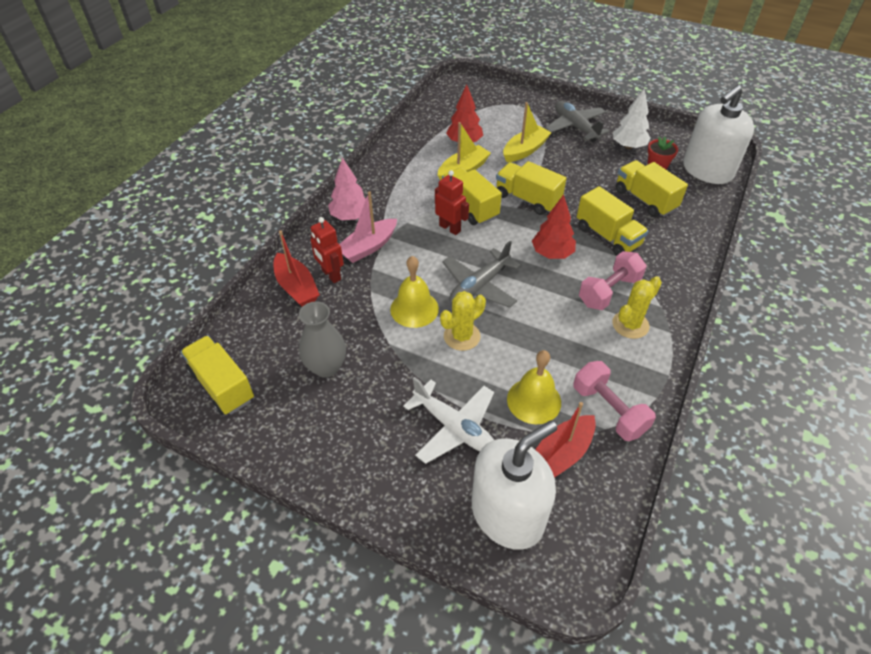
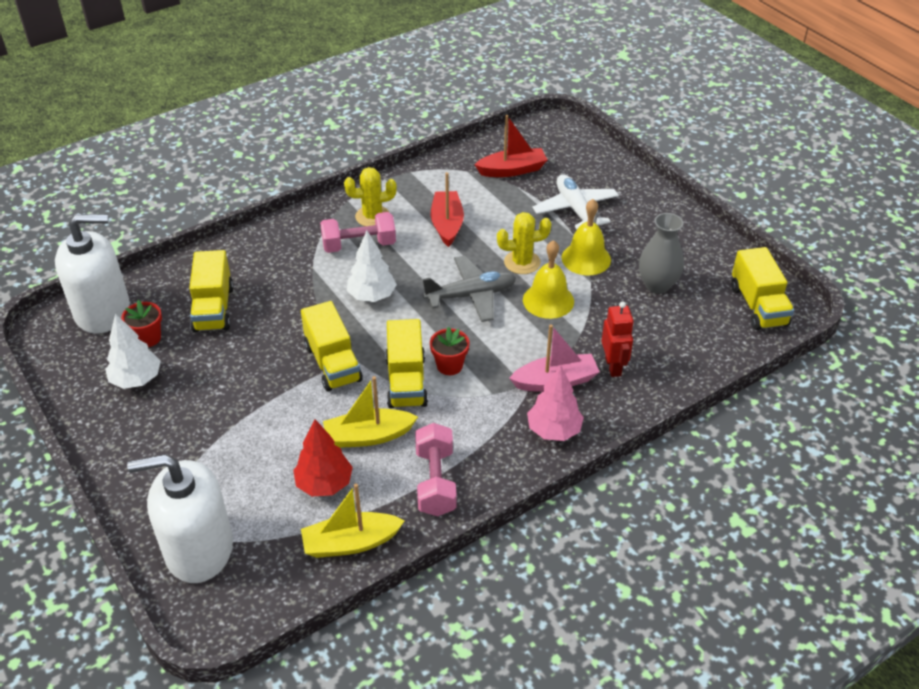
camera: 150 degrees left, 5 degrees down
(296, 287) = (656, 368): red boat -> red boat (447, 224)
(450, 228) = (449, 365): red robot -> red flower pot
(507, 514) = (573, 159): white soap dispenser -> white soap dispenser (199, 549)
(525, 150) = (262, 432): yellow boat -> yellow boat (351, 543)
(534, 400) = (502, 202): yellow bell -> yellow bell (586, 258)
(552, 253) = (372, 296): red tree -> white tree
(575, 127) = (157, 440): grey plane -> none
(607, 236) = (299, 289): yellow truck -> none
(609, 410) = (452, 178): pink dumbbell -> pink dumbbell (435, 482)

